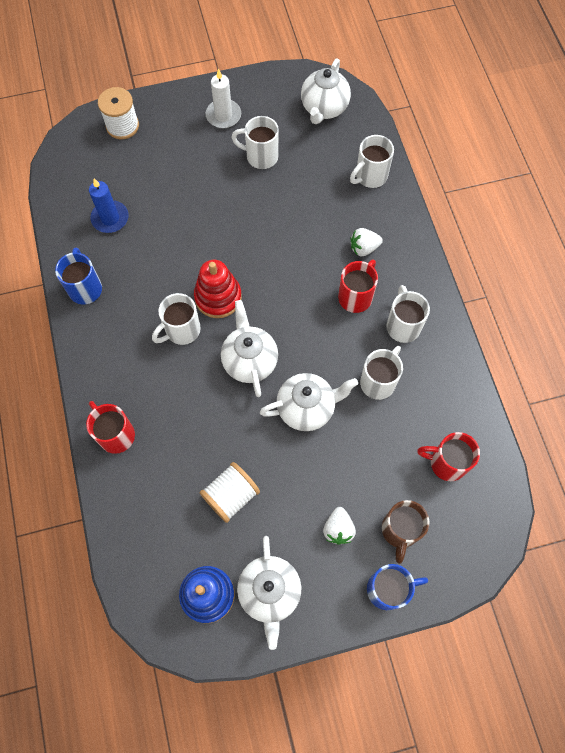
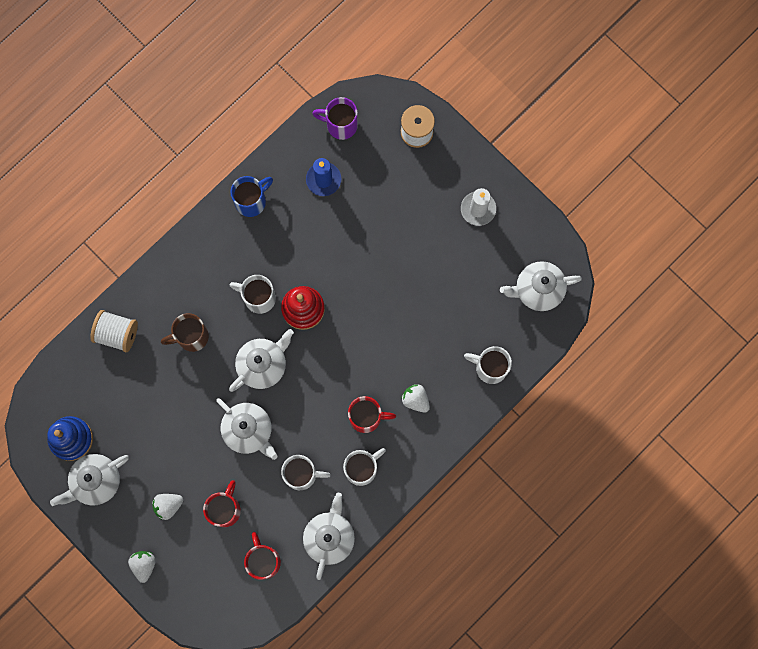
camera: 60 degrees right, 10 degrees up
(71, 179) = (340, 125): none -> purple mug
(116, 434) = (149, 301): red mug -> red mug (225, 509)
(231, 496) = (149, 413): white spool -> white spool (117, 334)
(261, 156) = (455, 265): white mug -> none
(388, 589) = (144, 565): blue mug -> white strawberry
(400, 531) = (191, 551): brown mug -> brown mug (191, 337)
(454, 388) = (329, 537): none -> white teapot

